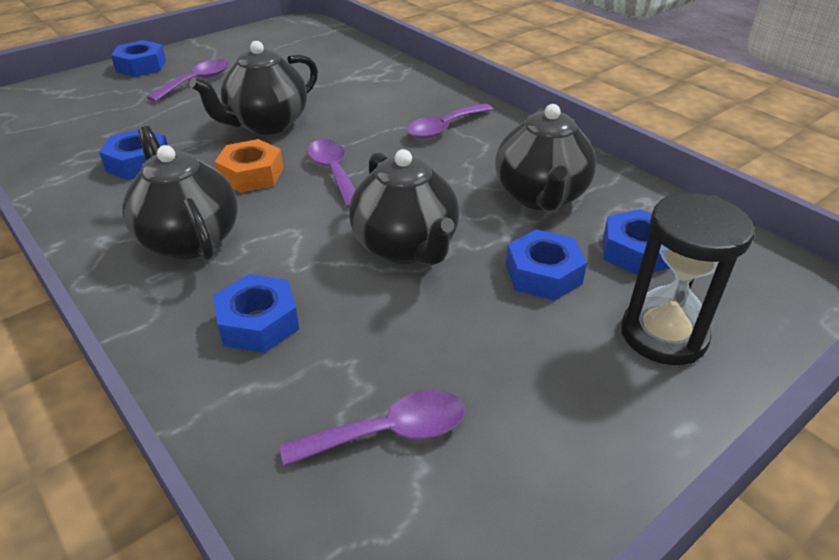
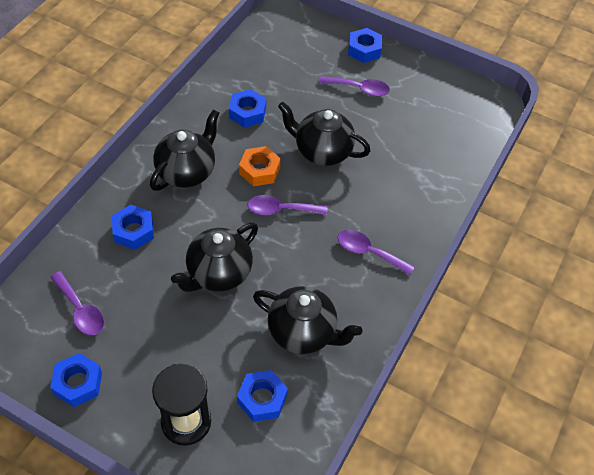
camera: 65 degrees right, 15 degrees up
(333, 172) = (281, 210): purple spoon -> purple spoon turned 135 degrees counterclockwise
(541, 197) = (303, 332): black teapot -> black teapot turned 135 degrees counterclockwise
(543, 274) = (219, 350): blue nut -> blue nut (78, 383)

